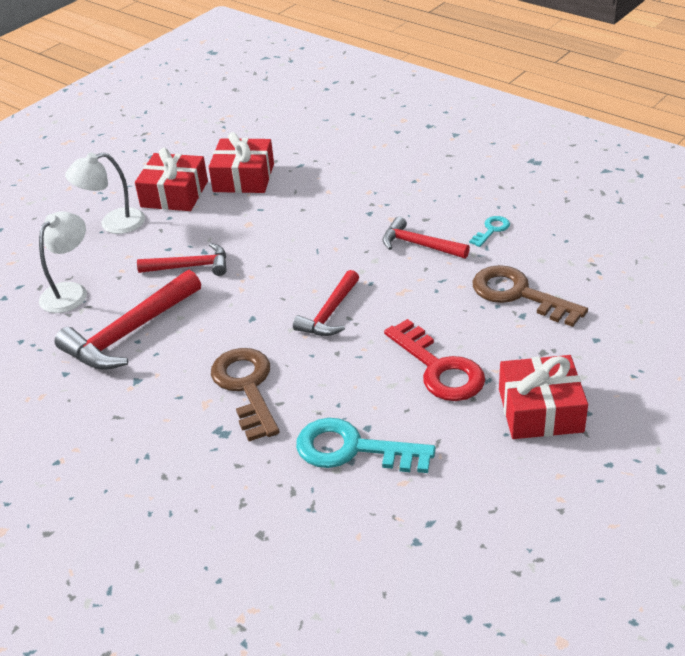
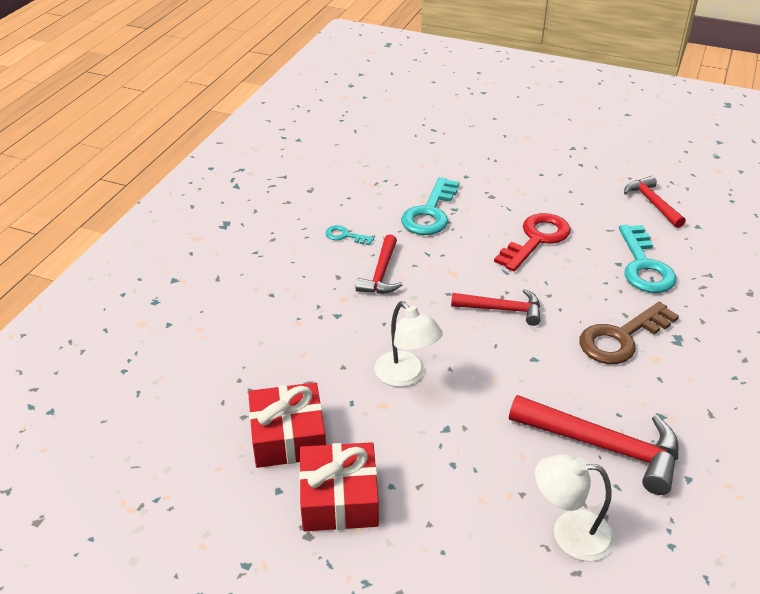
camera: 110 degrees left, 0 degrees up
(113, 223) = (422, 544): white lamp -> white lamp (406, 376)
(190, 266) = (477, 431): red hammer -> red hammer (652, 203)
(519, 294) = (430, 213): brown key -> turquoise key
(540, 410) = (551, 192): red gift -> none

